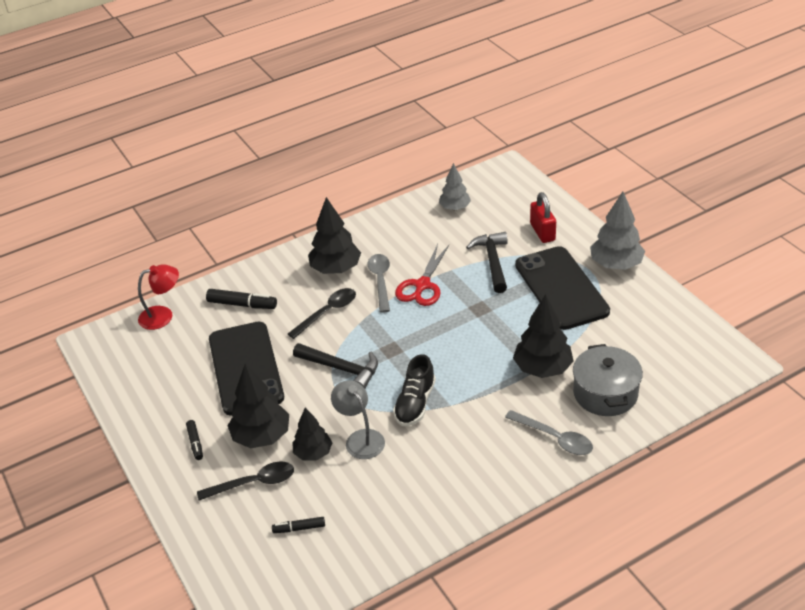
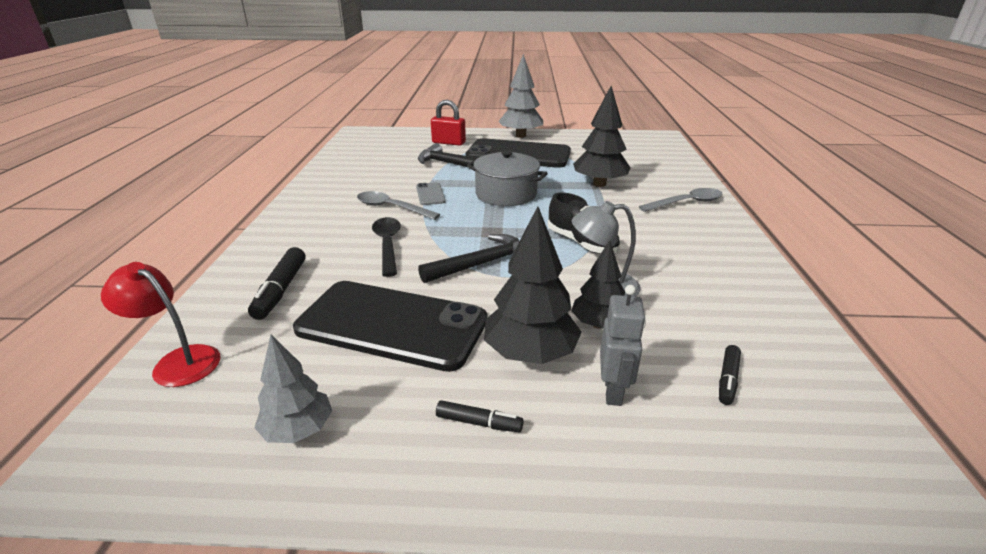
camera: 60 degrees left, 10 degrees down
(163, 316) = (178, 361): red lamp -> red lamp turned 75 degrees counterclockwise
(242, 304) = (280, 290): black marker -> black marker turned 135 degrees clockwise
(254, 483) = (613, 391): black spoon -> grey robot
(336, 269) = (334, 221): black tree -> none
(422, 285) = (430, 194): red scissors -> grey phone
(455, 208) = (363, 157): grey tree -> grey tree (298, 430)
(605, 393) = (651, 174): grey pot -> grey pot (506, 194)

